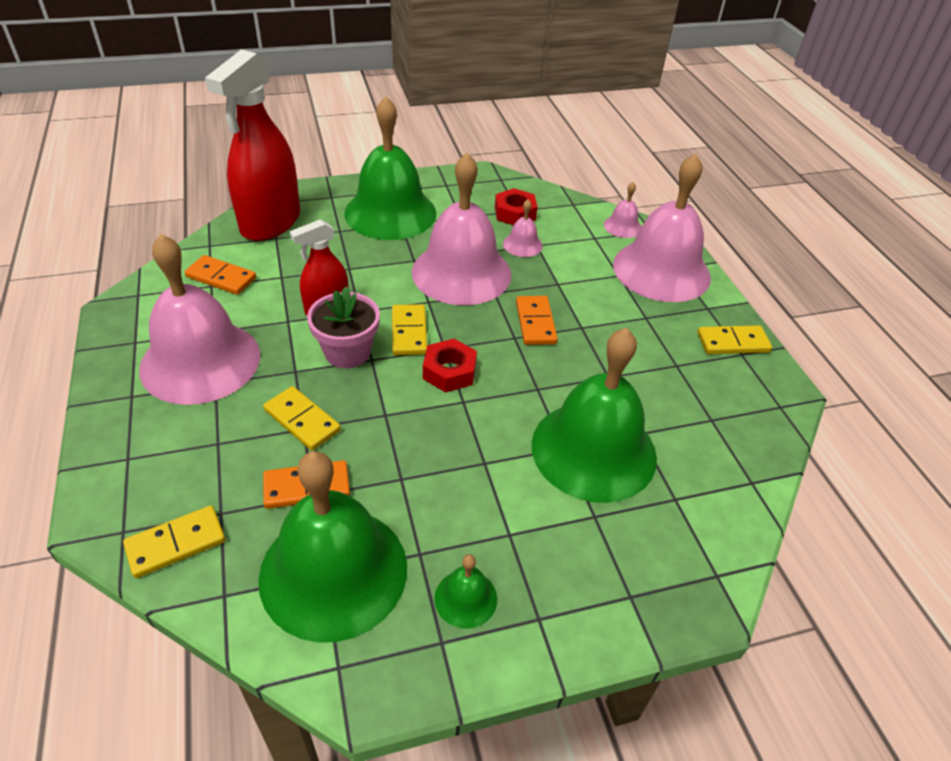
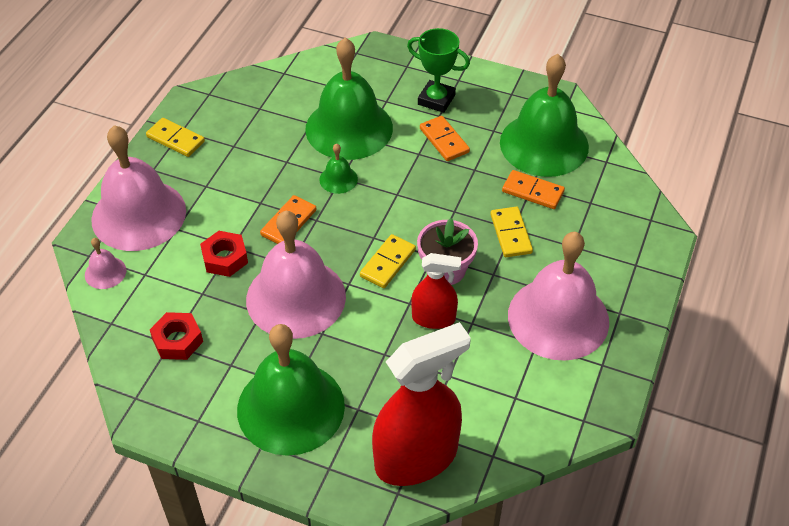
camera: 140 degrees left, 5 degrees up
(176, 543) = (622, 198): yellow domino -> none
(221, 277) = (502, 402): orange domino -> orange domino (444, 140)
(449, 371) = (387, 218): red nut -> red nut (225, 258)
(466, 598) = (486, 102): green bell -> green bell (338, 179)
(522, 244) = (214, 299): pink bell -> none
(536, 558) = (436, 100): none -> green trophy

